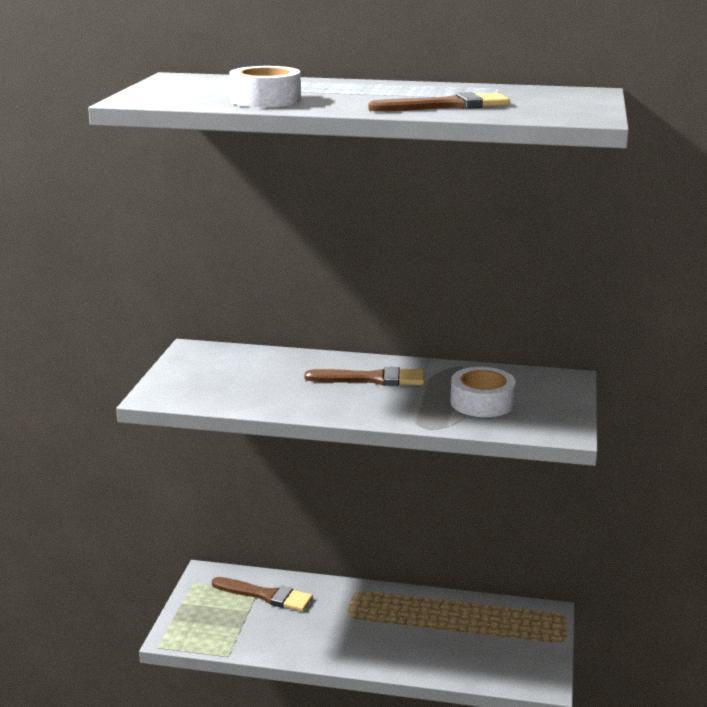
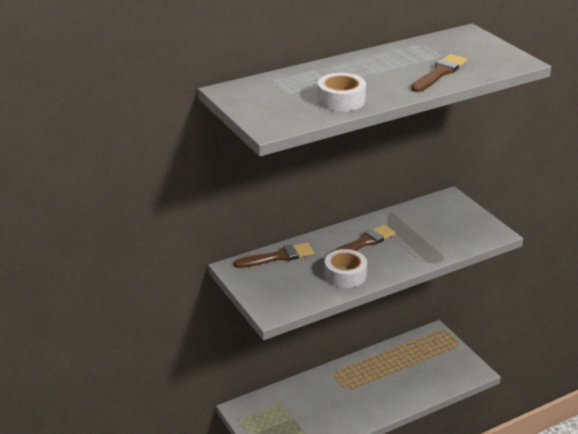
camera: 40 degrees left, 10 degrees up
(265, 595) = (289, 403): brown brush -> brown brush (277, 257)
(482, 402) = (437, 233): white tape -> white tape (345, 275)

